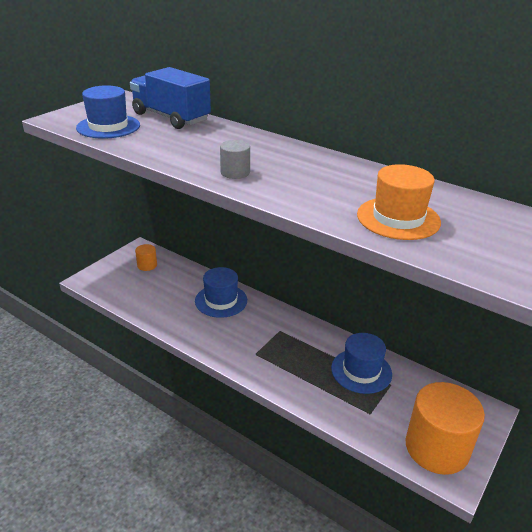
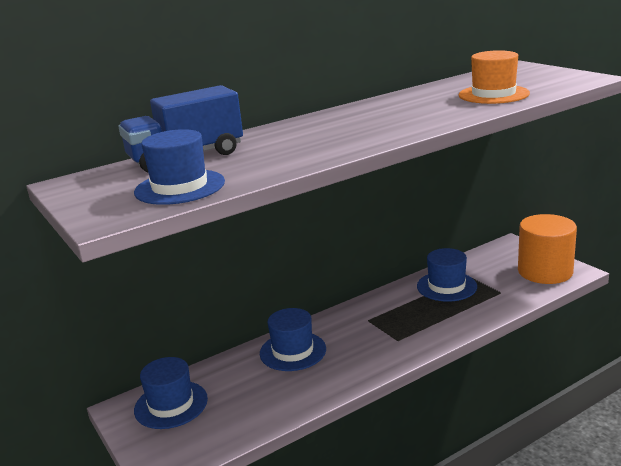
camera: 65 degrees left, 10 degrees down
(147, 265) = (171, 404): orange cylinder -> blue hat
(235, 172) = (374, 134): grey cylinder -> none

